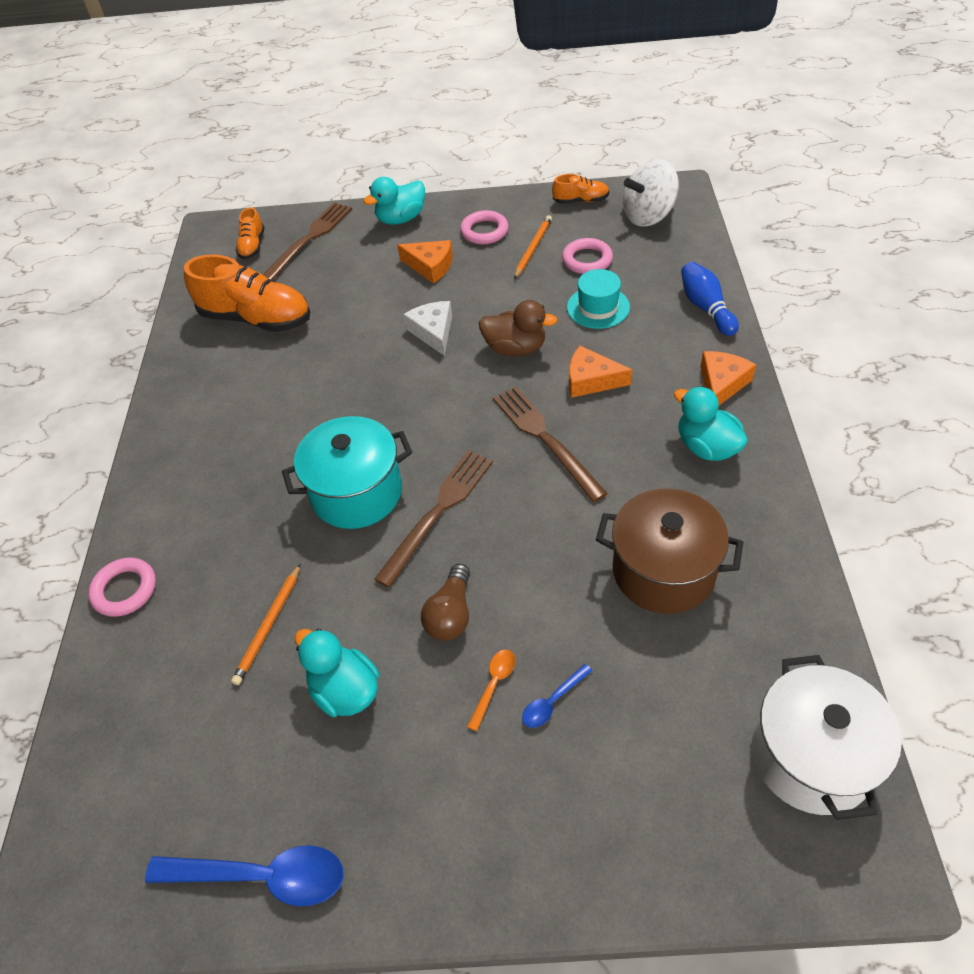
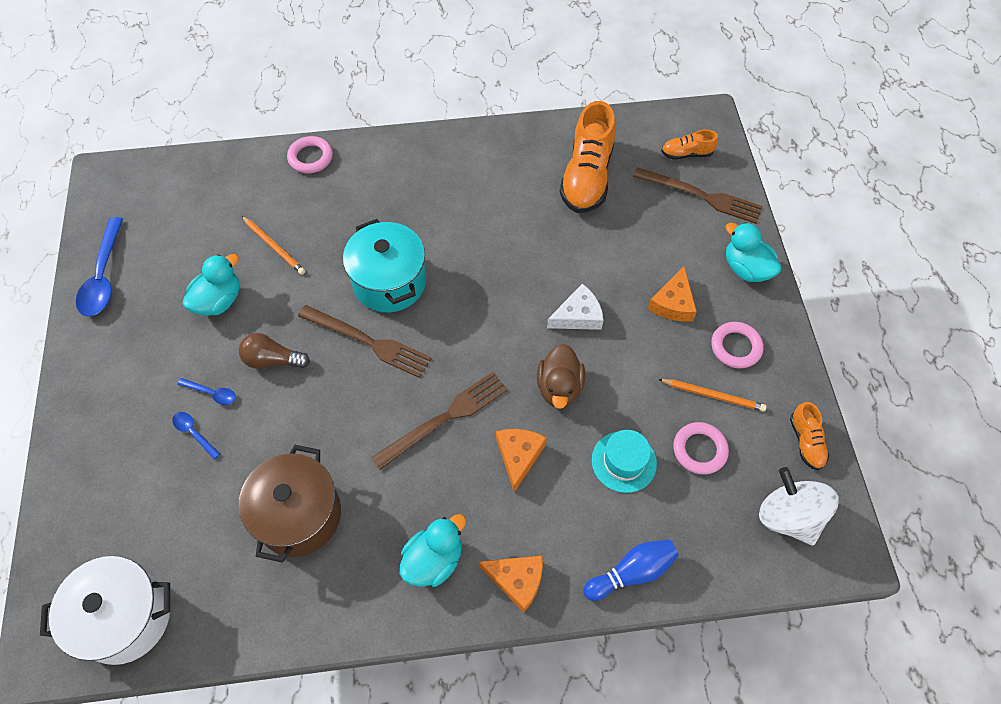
camera: 80 degrees right, 10 degrees up
(268, 626) = (274, 246): orange pencil -> orange pencil turned 150 degrees counterclockwise
(494, 684) = (212, 393): orange spoon -> blue spoon

